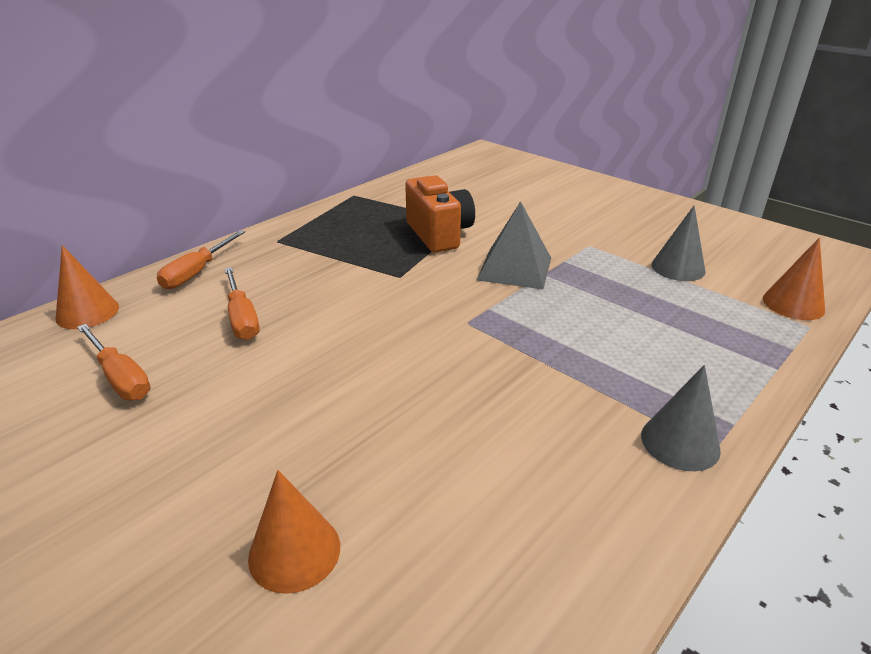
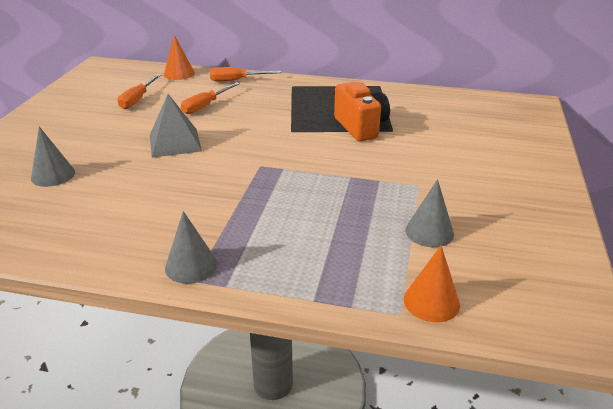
camera: 60 degrees right, 0 degrees up
(294, 551) = (53, 175): orange cone -> grey cone
(439, 234) = (361, 127): orange camera -> orange camera turned 60 degrees counterclockwise
(514, 268) = (345, 164): grey pyramid -> grey pyramid (175, 142)

